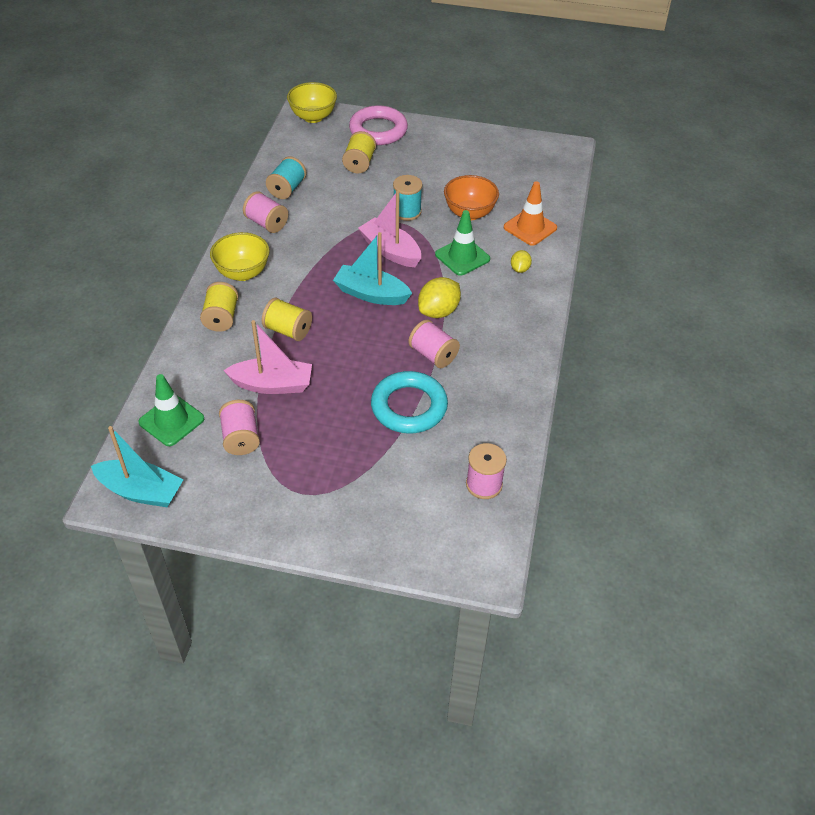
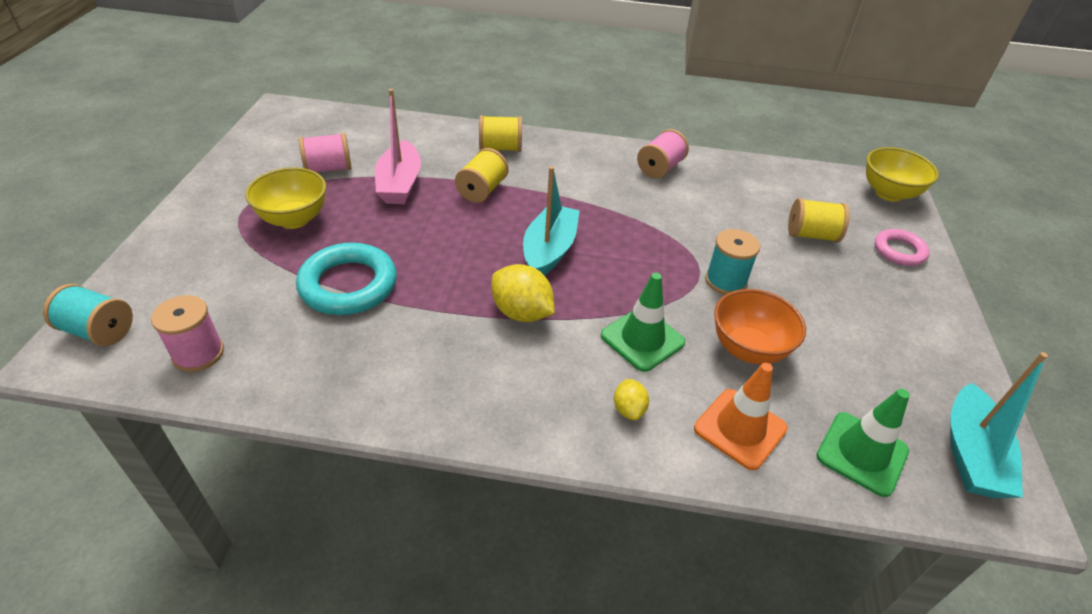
camera: 85 degrees right, 5 degrees down
(141, 491) = (280, 122): turquoise boat -> turquoise boat (971, 454)
(171, 420) = (361, 131): green traffic cone -> green traffic cone (862, 453)
(243, 273) = (572, 157): yellow bowl -> yellow bowl (294, 219)
(287, 189) = (729, 179): turquoise spool -> turquoise spool (98, 331)
(378, 130) = (899, 251): pink ring -> pink ring, size x0.60
(390, 251) = (637, 266): pink boat -> none
(433, 355) = (437, 307): pink spool -> none
(520, 269) = (629, 409): yellow lemon -> yellow lemon turned 75 degrees clockwise

